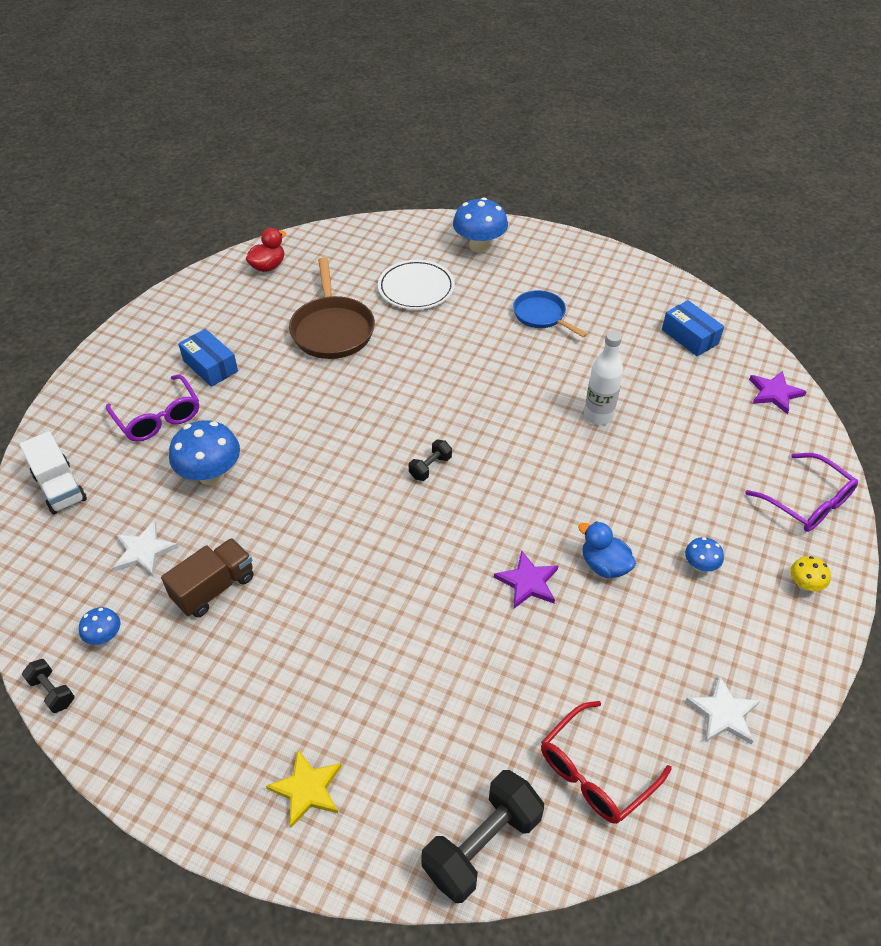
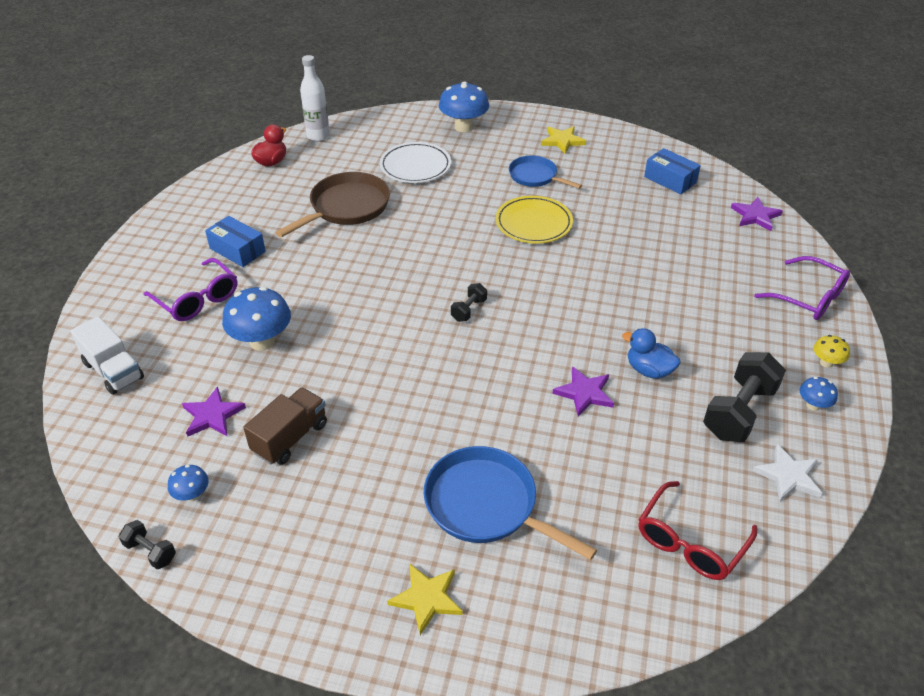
camera: 10 degrees left, 5 degrees down
(144, 551) = (212, 415): white star -> purple star
(332, 329) = (346, 207): brown pan -> brown pan turned 120 degrees counterclockwise
(393, 695) = (486, 505): none -> blue pan
(482, 845) = (605, 619): black dumbbell -> black dumbbell (739, 412)
(525, 372) = (533, 223): none -> yellow plate
(582, 275) = (562, 141): none -> yellow star
(598, 416) = (608, 251): white bottle -> white bottle (318, 136)
(700, 565) = (732, 359): blue mushroom -> blue mushroom (813, 405)

